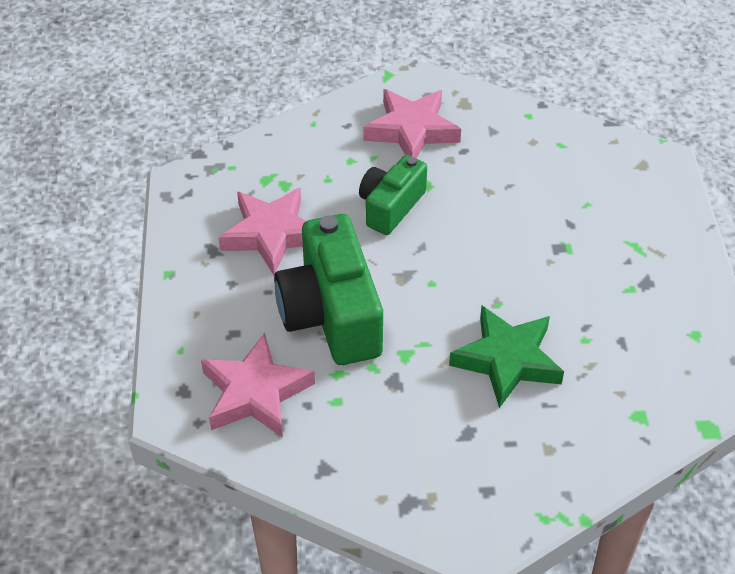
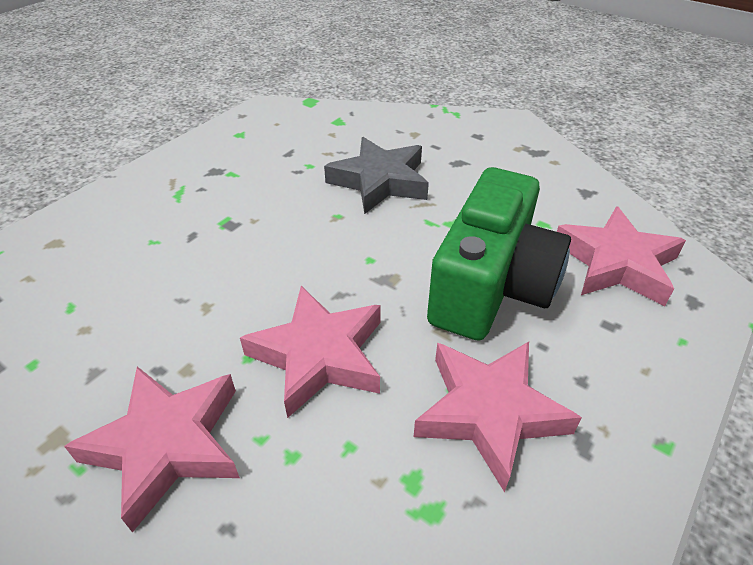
camera: 140 degrees left, 5 degrees down
(390, 206) = (319, 355): green camera -> pink star
(507, 360) = (379, 181): green star -> grey star

